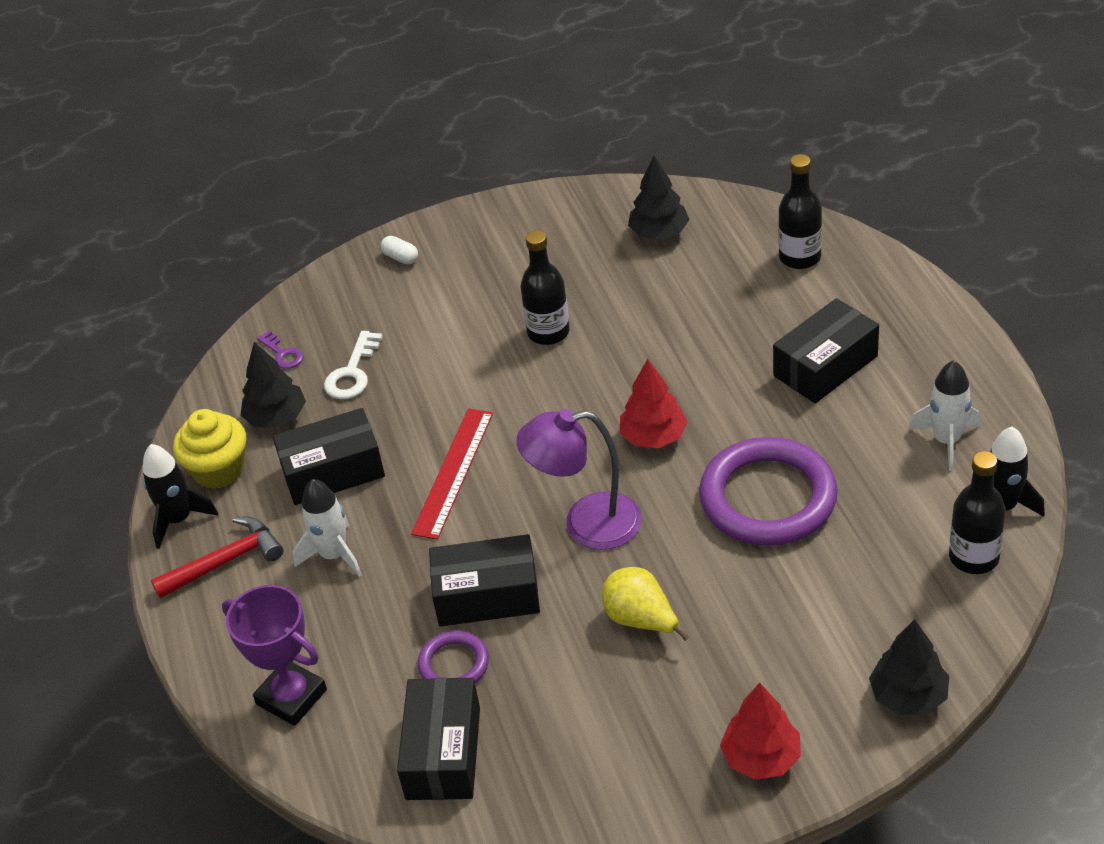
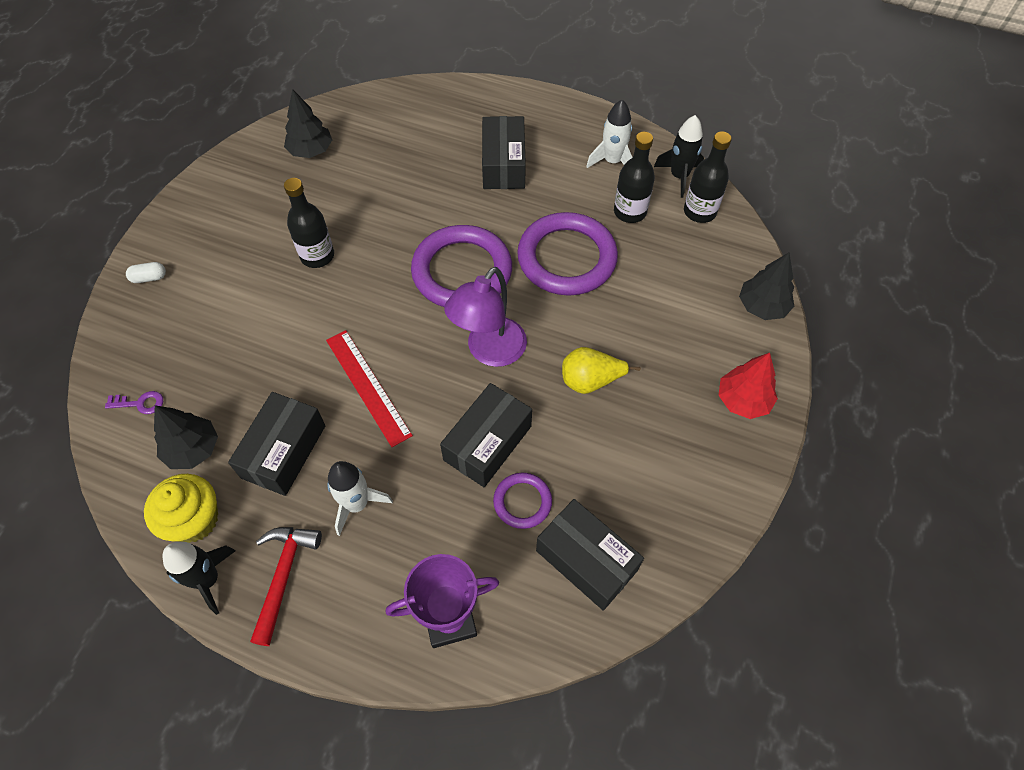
camera: 55 degrees left, 15 degrees up
(352, 372) = (212, 377): white key -> none
(653, 437) = (462, 271): red tree -> purple ring
(800, 257) = (413, 113): black bottle -> black bottle (630, 212)

